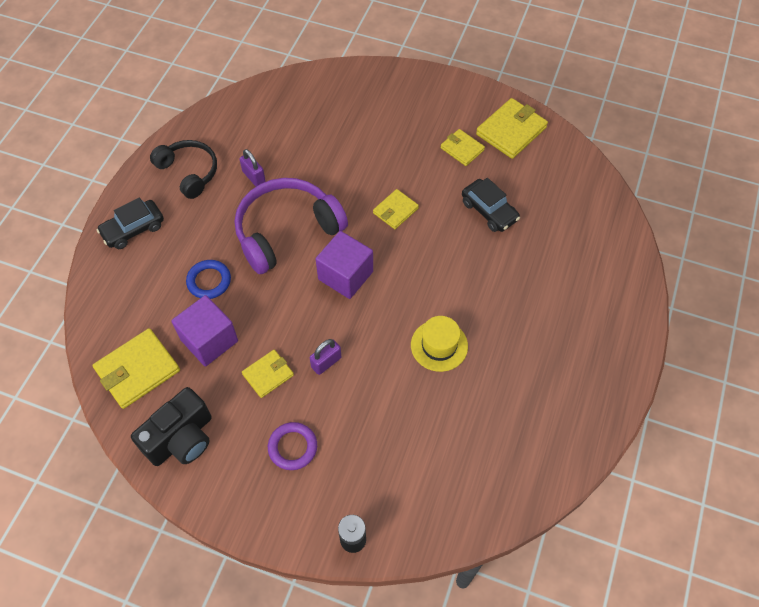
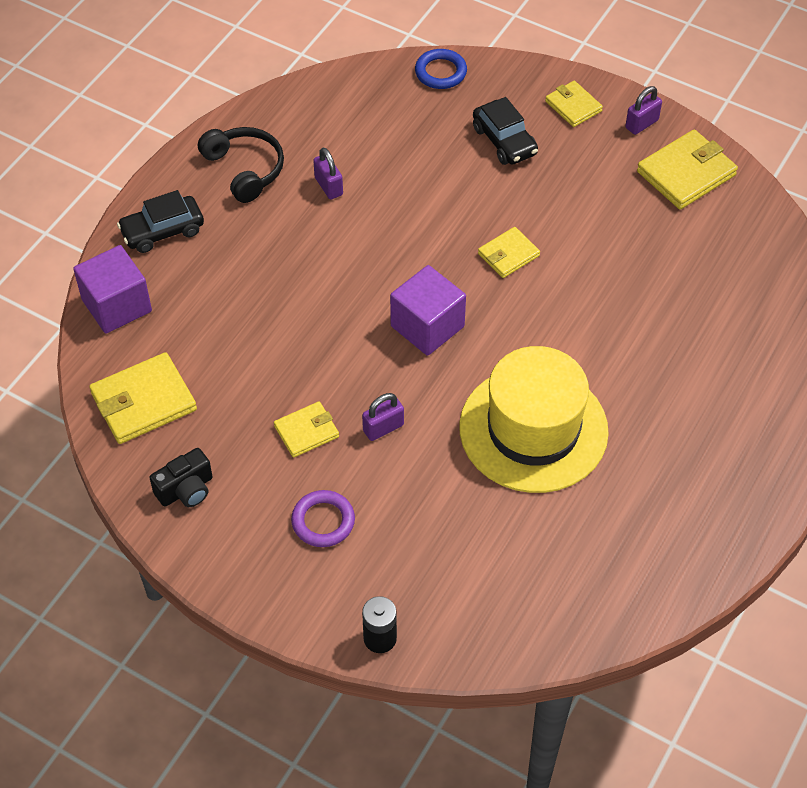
camera: 10 degrees right, 5 degrees down
(181, 438) = (186, 490): black camera -> black camera, size x0.63
(209, 281) = (249, 308): blue ring -> blue ring (440, 72)
(209, 340) = (238, 379): purple cube -> purple cube (117, 305)
(286, 231) = (360, 260): purple headphones -> none
(439, 345) = (533, 429): yellow hat -> yellow hat, size x1.97
(462, 149) = (614, 188): yellow wallet -> yellow wallet (573, 106)
(472, 98) = (641, 124): none -> purple padlock
(489, 211) = (634, 272): black car -> black car (504, 141)

